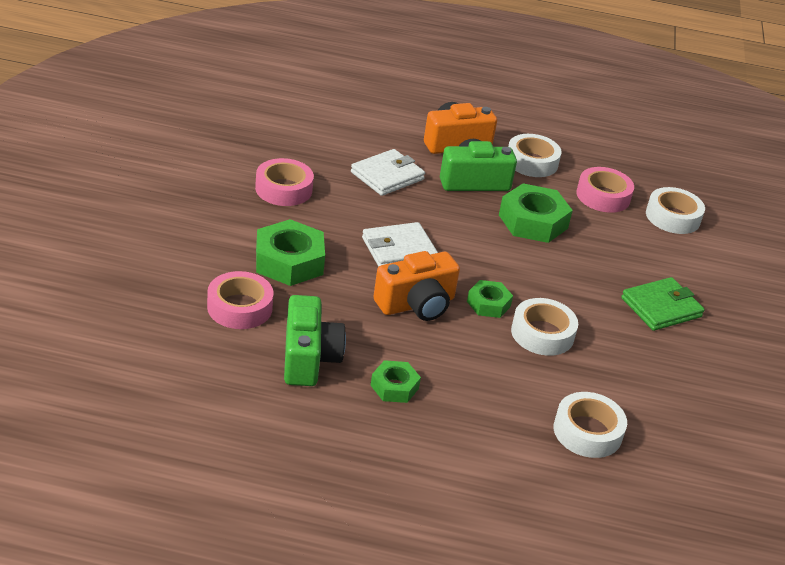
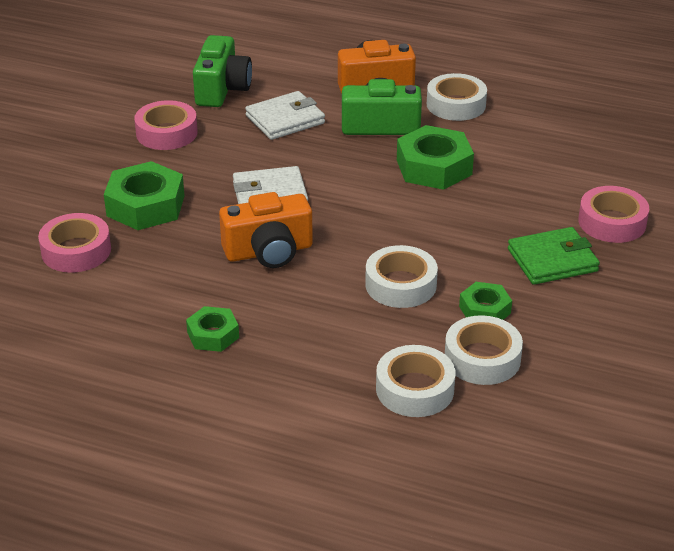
camera: 15 degrees right, 0 degrees up
(308, 358) = (130, 303): green camera -> green camera (222, 89)
(488, 304) = (350, 252): green nut -> green nut (484, 310)
(603, 196) = (527, 141): pink tape -> pink tape (612, 222)
(673, 217) = (603, 163): white tape -> white tape (482, 358)

